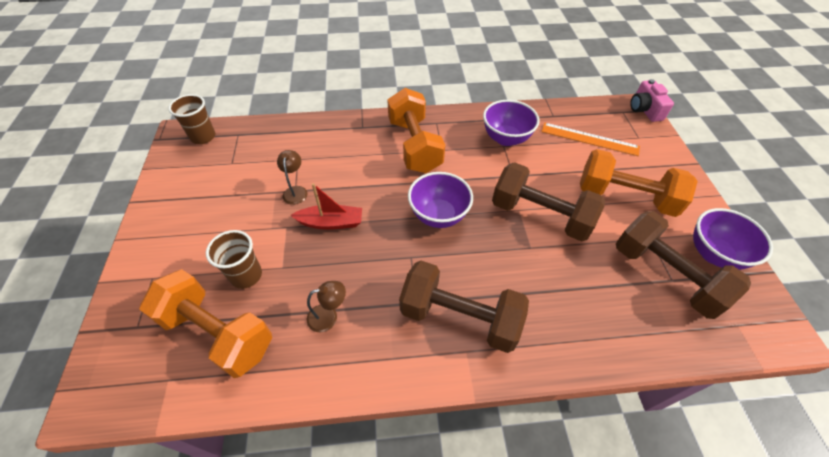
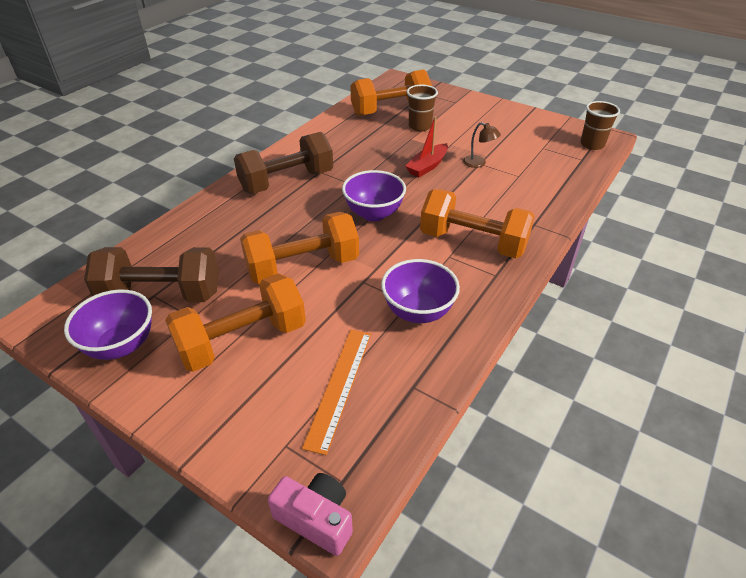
camera: 130 degrees right, 10 degrees down
(328, 316) = (354, 141): brown lamp -> none
(540, 215) = (302, 266): brown dumbbell -> orange dumbbell
(589, 139) = (339, 386): orange ruler -> orange ruler turned 45 degrees counterclockwise

